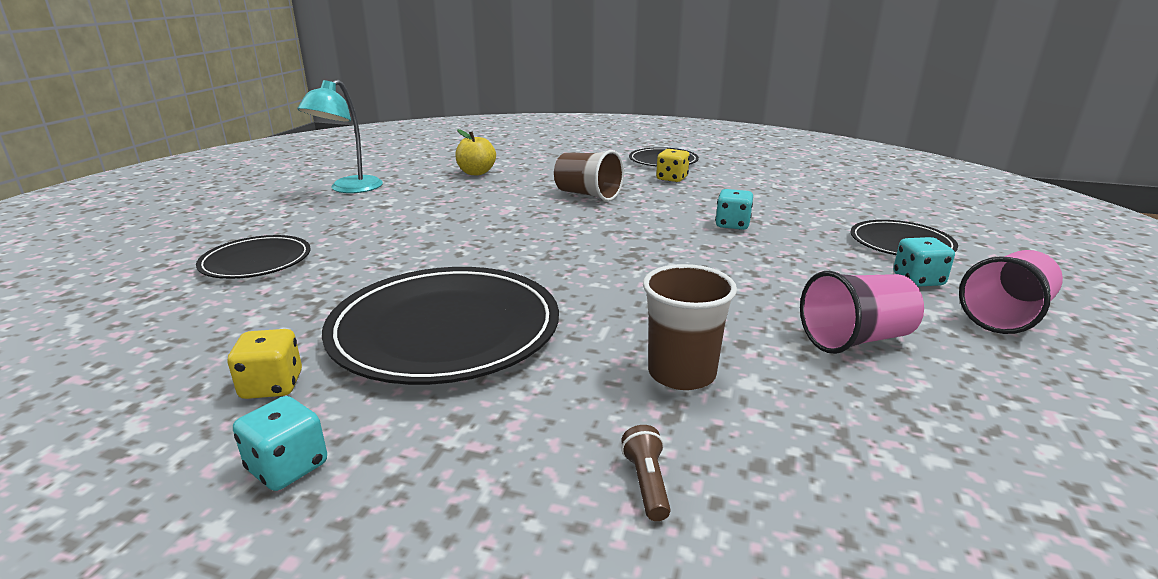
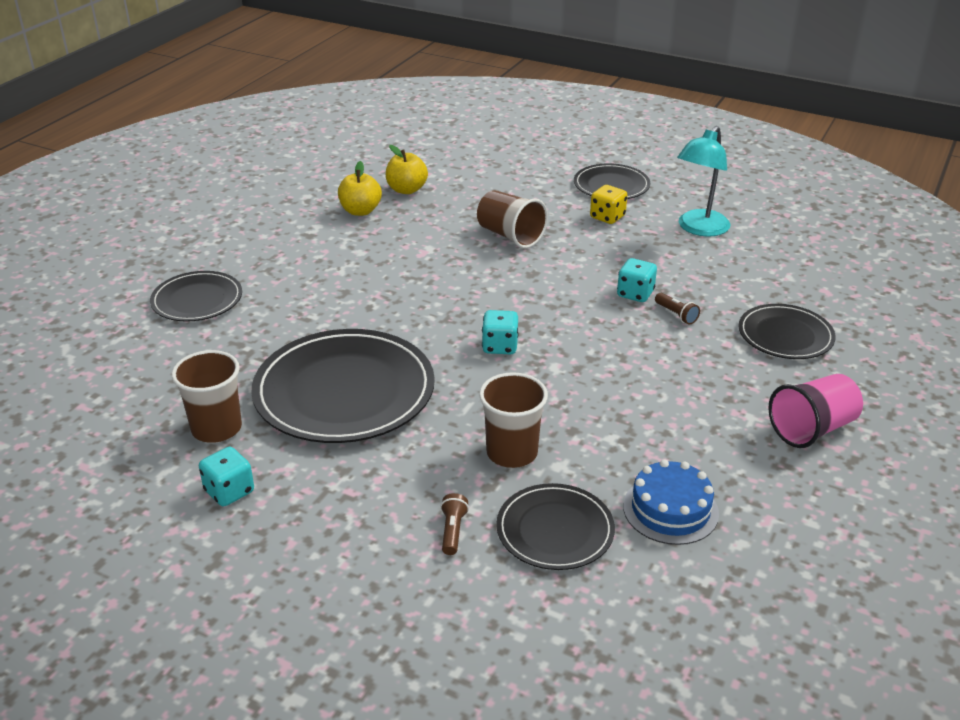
camera: 10 degrees right, 10 degrees up
(272, 386) = (216, 428): yellow dice -> brown cup
(349, 189) = (278, 206): turquoise lamp -> turquoise lamp (699, 229)
(434, 187) = (360, 211): none -> yellow apple
(783, 236) = (676, 315): none -> brown flashlight
(792, 463) = (555, 530): none -> black plate
(855, 339) = (666, 437): pink cup -> none
(918, 280) = (766, 382): turquoise dice -> turquoise dice (500, 346)
(924, 417) = (670, 509): none -> blue cake

